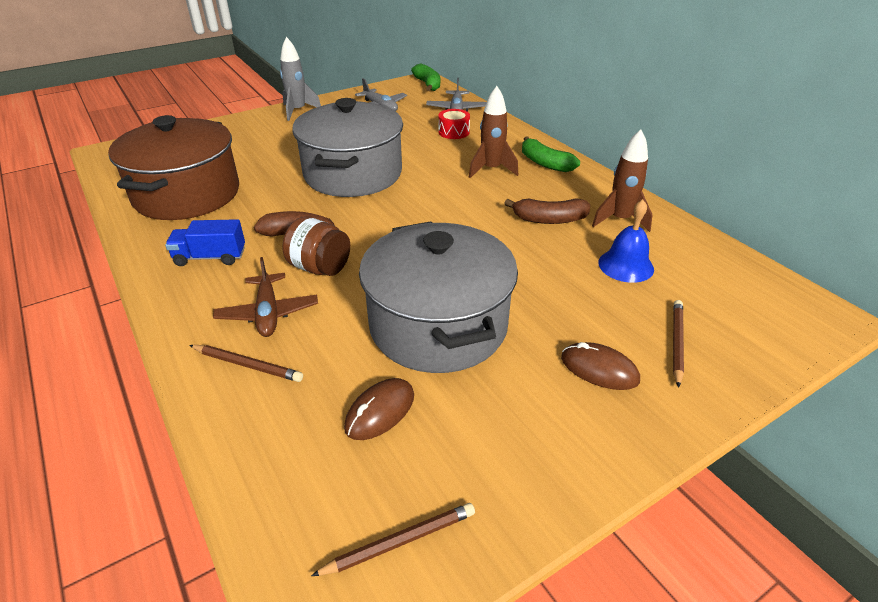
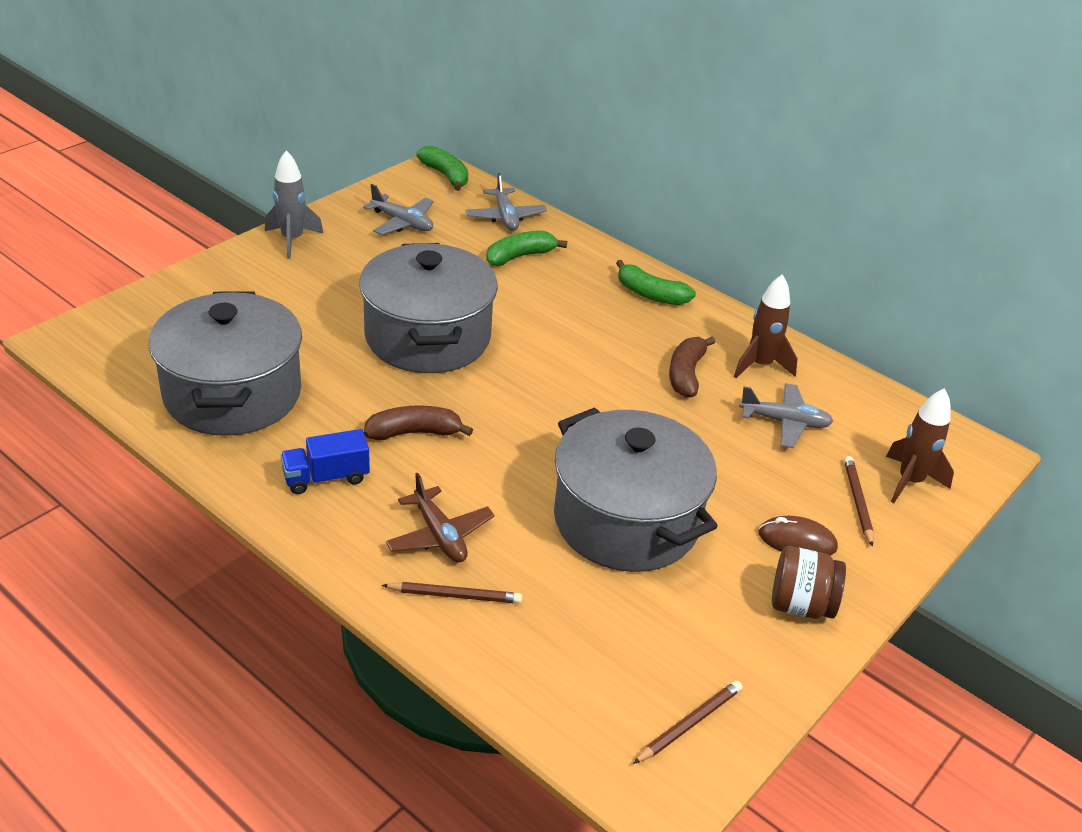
camera: 20 degrees left, 0 degrees up
(187, 194) = (232, 394): brown pot -> grey pot
(320, 268) = (463, 472): brown jar -> brown jar (800, 605)
(380, 411) = (614, 618): brown mouse -> none
(453, 132) = (520, 256): red drum -> green banana
(491, 169) = (592, 311): brown rocket -> brown rocket (909, 481)
(549, 219) = (686, 374): brown banana -> brown banana turned 120 degrees clockwise
(626, 265) = (784, 422): blue bell -> grey plane

